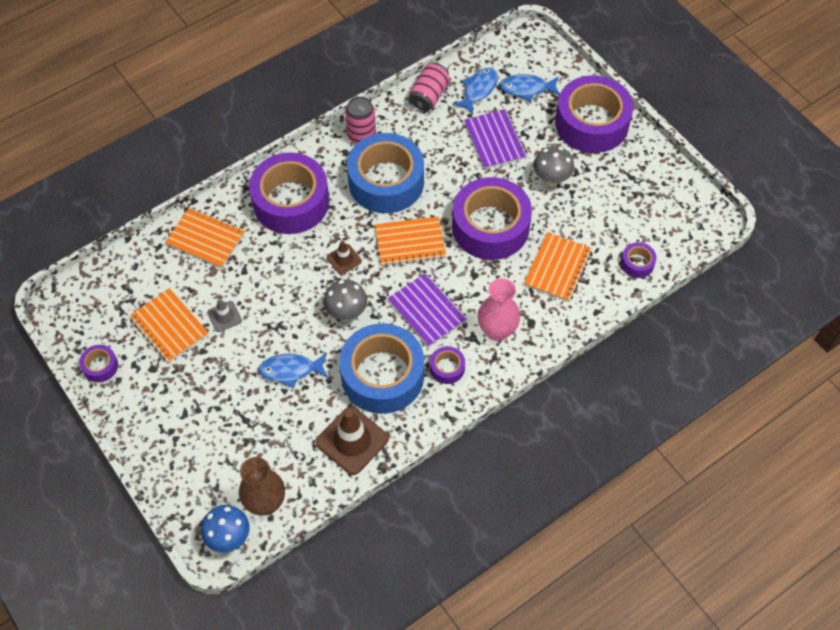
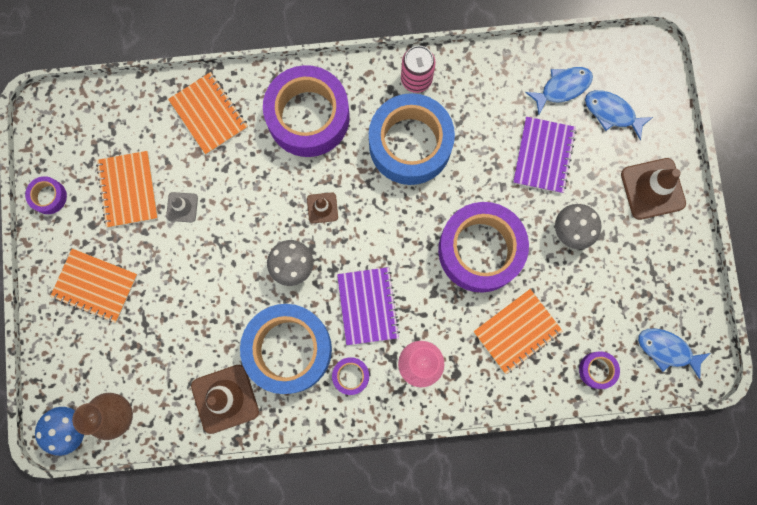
camera: 30 degrees right, 20 degrees up
(290, 370) = (210, 296): blue fish -> blue fish (667, 350)
(410, 243) = (394, 225): orange notebook -> orange notebook (95, 286)
(429, 96) = (508, 68): pink can -> none
(591, 123) = (652, 189): purple tape -> brown traffic cone

